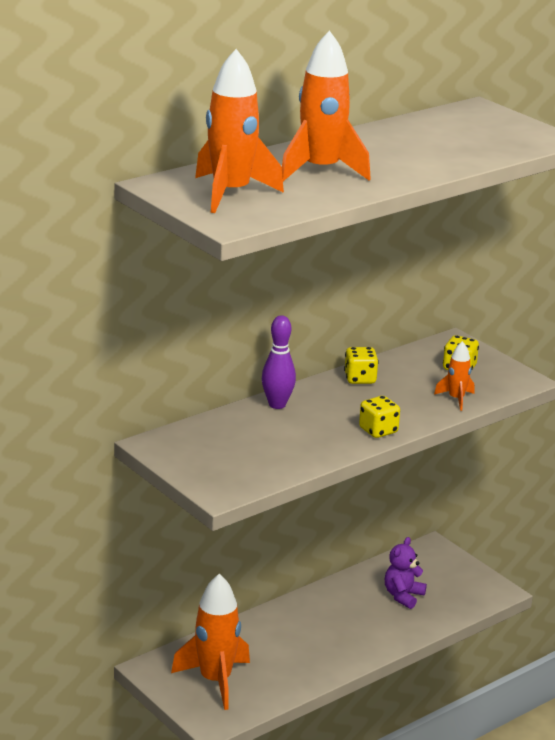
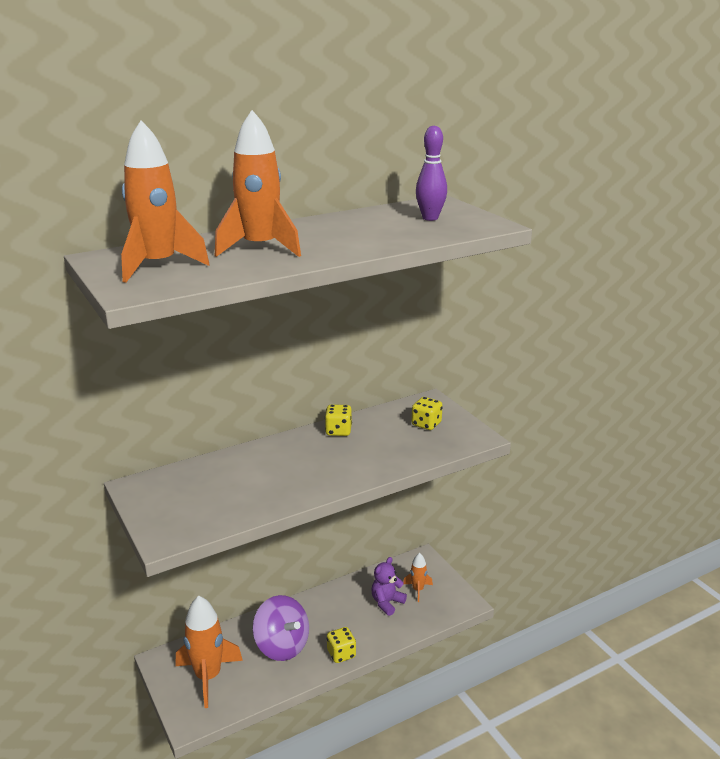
camera: 10 degrees right, 0 degrees up
(277, 404) = (258, 452): purple bowling pin -> purple bowling pin (430, 218)
(291, 646) = (282, 646): none -> purple spinning top
(378, 431) = (334, 481): yellow dice -> yellow dice (341, 654)
(456, 399) = (413, 453): orange rocket -> orange rocket (418, 590)

